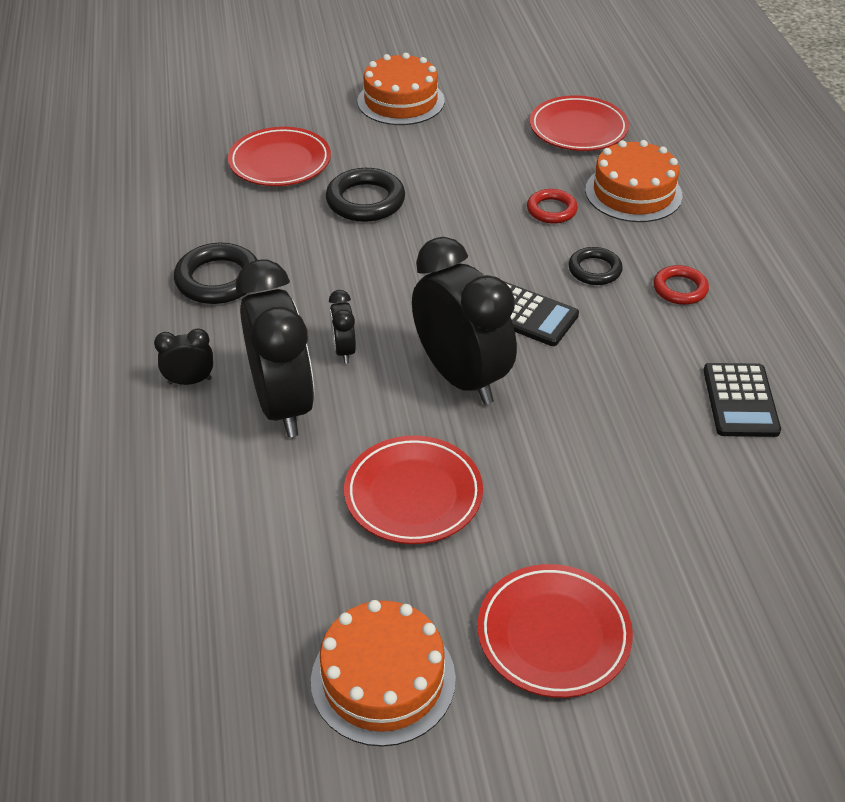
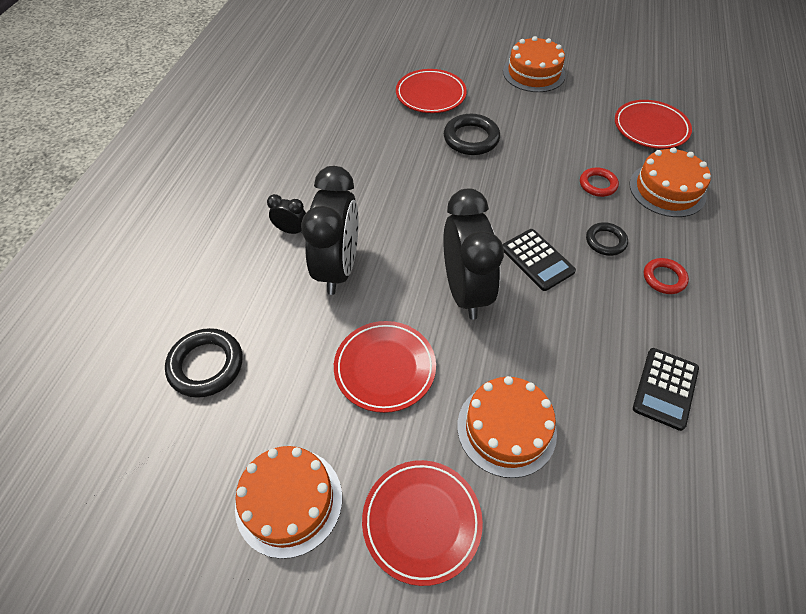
camera: 25 degrees right, 10 degrees up
(218, 279) = (347, 165): black ring -> black ring (206, 365)
(344, 350) = (398, 243): black clock -> none
(593, 504) = (506, 428): none -> orange cake

